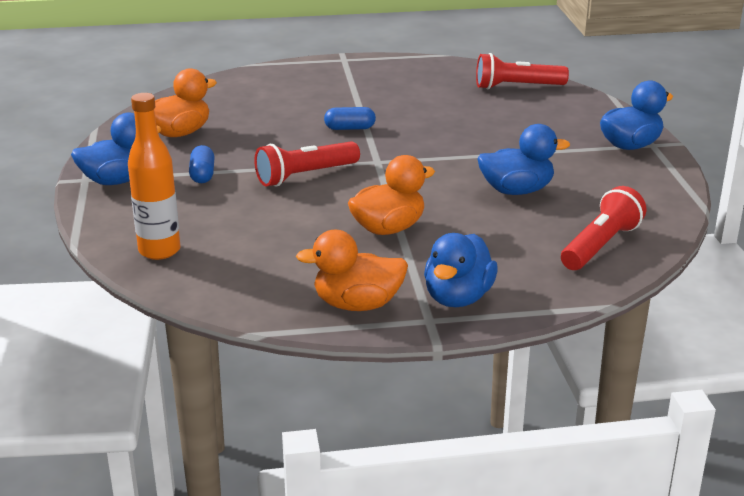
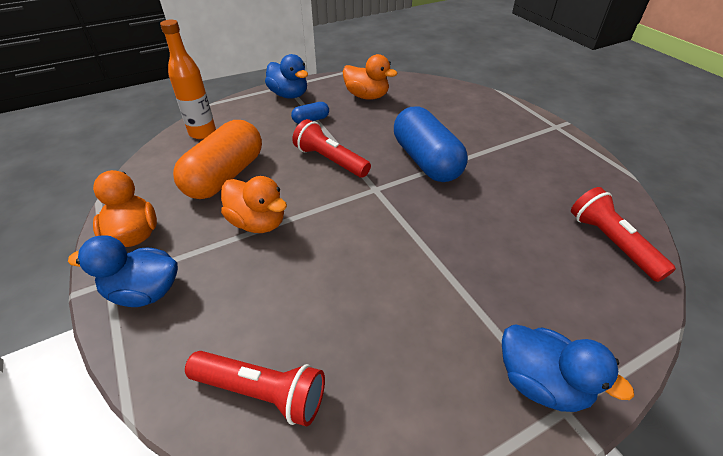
camera: 70 degrees right, 15 degrees up
(282, 241) = (225, 176): none -> orange capsule
(350, 128) = (426, 161): blue capsule -> blue capsule, size x2.27
(516, 190) = (362, 292): blue duck -> none

